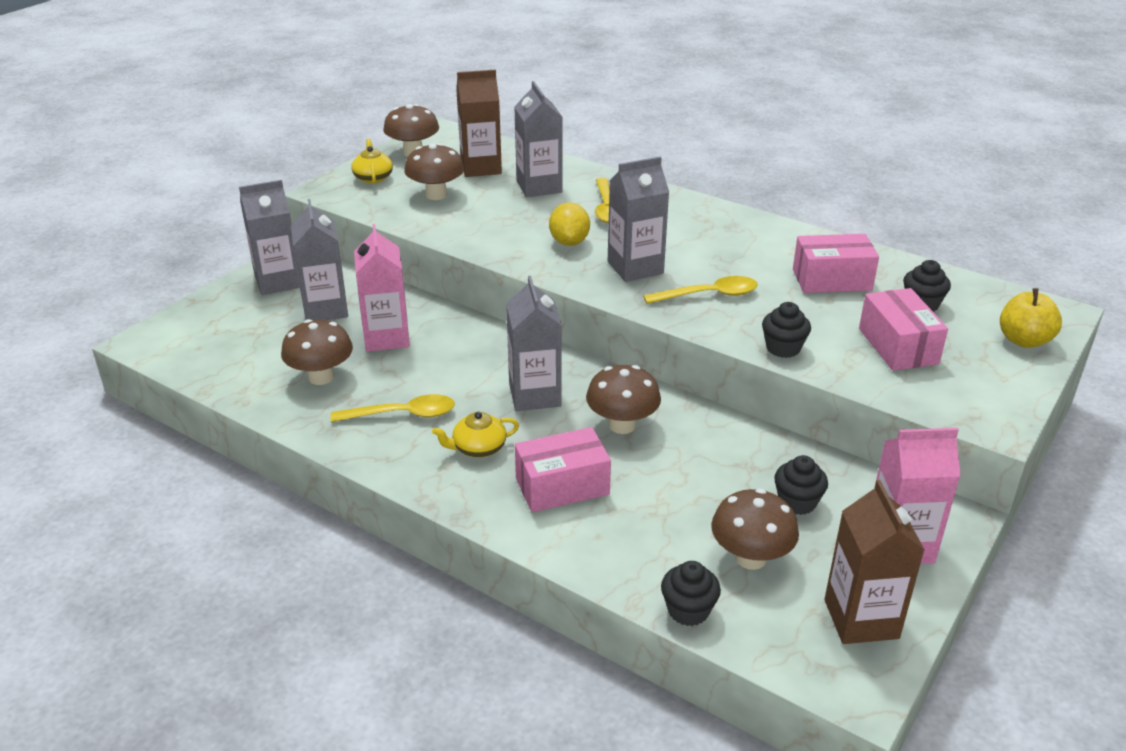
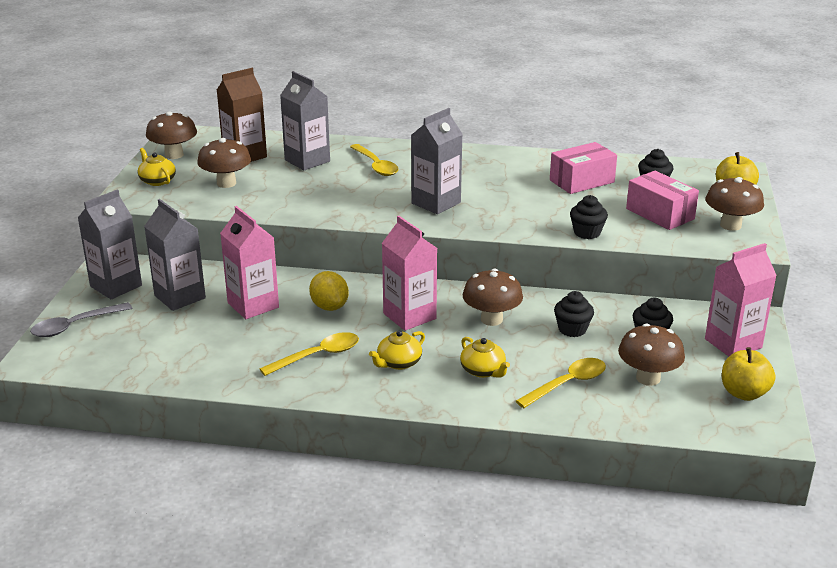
camera: 25 degrees left, 5 degrees down
(208, 315) = (75, 326): none -> grey spoon
(321, 377) = (224, 347): brown mushroom -> brown mushroom (730, 225)
(535, 395) = (409, 316): grey carton -> pink carton
(562, 486) = (483, 371): pink box -> yellow teapot
(569, 242) = (369, 196): yellow lemon -> yellow lemon (329, 307)
(688, 610) = (634, 421): black cupcake -> black cupcake (572, 329)
(708, 295) = (506, 210): yellow spoon -> yellow spoon (567, 384)
(861, 619) = (744, 393): brown carton -> yellow apple

